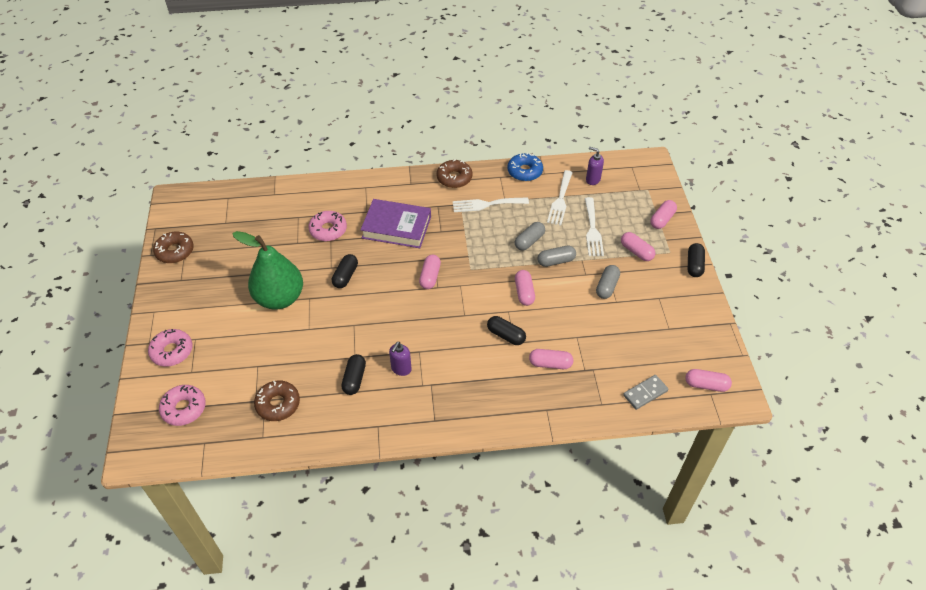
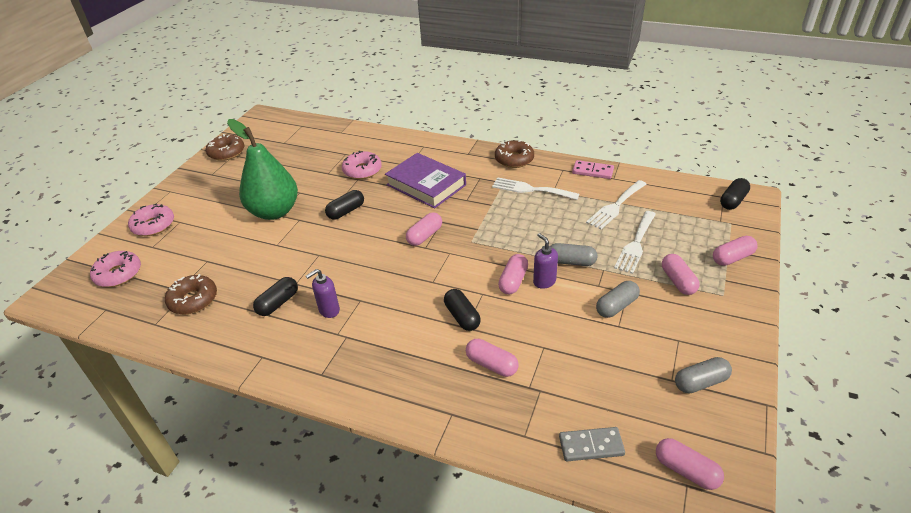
camera: 30 degrees right, 10 degrees down
(524, 171) = (592, 171): blue donut -> pink domino
(529, 241) = (554, 234): grey capsule -> grey capsule (700, 382)
(592, 179) = (667, 197): purple soap dispenser -> purple soap dispenser (544, 281)
(694, 265) = (749, 319): black capsule -> black capsule (733, 201)

